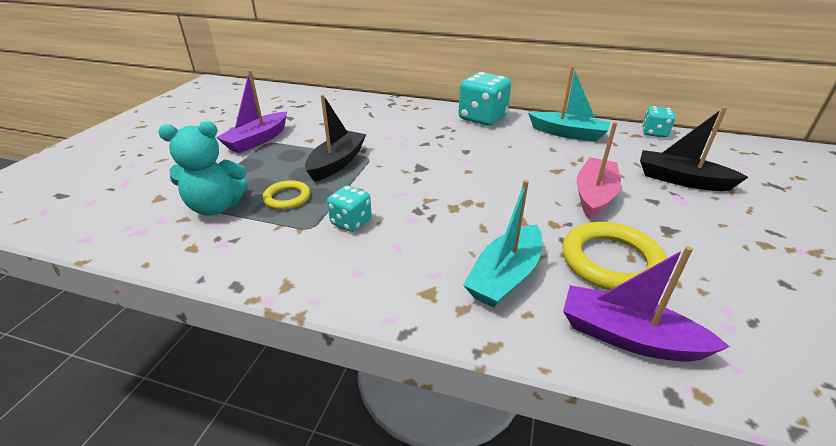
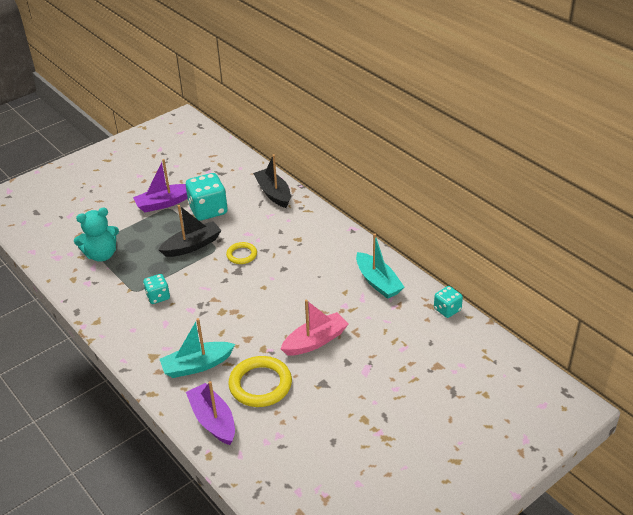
camera: 35 degrees right, 5 degrees up
(216, 207) = (101, 255): turquoise teddy bear -> turquoise teddy bear turned 45 degrees counterclockwise
(287, 198) = (141, 264): yellow ring -> yellow ring (242, 255)
(482, 118) = (335, 240): turquoise dice -> turquoise dice (208, 210)
(681, 180) = (392, 357): black boat -> black boat (273, 193)

